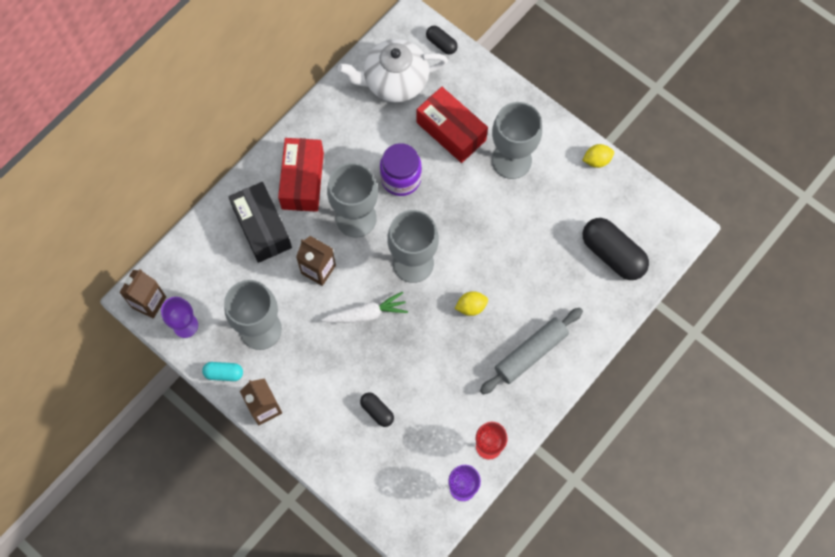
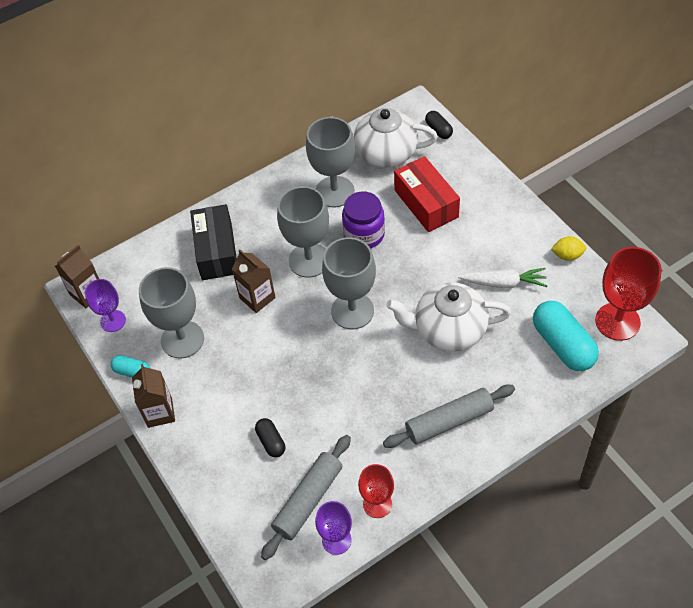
camera: 20 degrees right, 15 degrees down
(303, 181) = (269, 219): red box -> none
(366, 314) = (290, 347): white carrot -> white carrot (504, 283)
(427, 458) = (308, 500): none -> grey rolling pin
(471, 307) = (399, 363): yellow lemon -> none
(507, 262) = (448, 330): none -> white teapot
(511, 160) = (479, 239): grey goblet -> grey goblet (334, 192)
(612, 254) = (562, 344): black capsule -> turquoise capsule
(656, 220) = (617, 321): none -> red goblet

